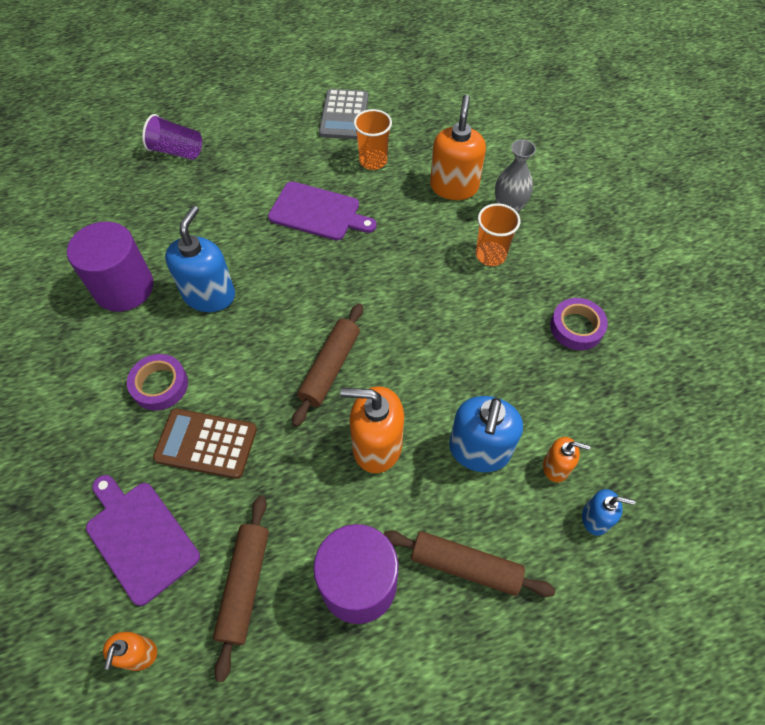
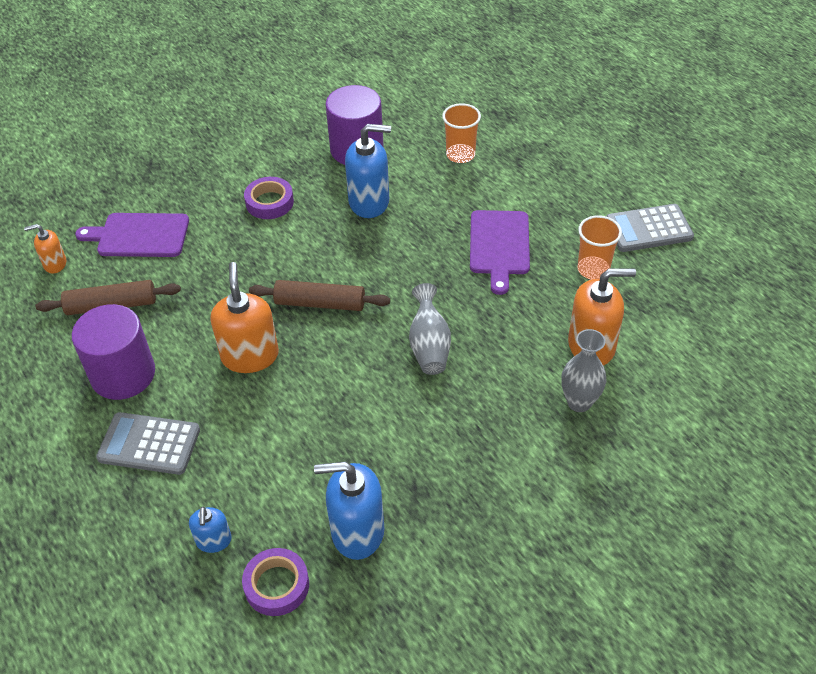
camera: 75 degrees right, 10 degrees down
(140, 537) = (139, 235): purple cutting board -> purple cutting board turned 120 degrees counterclockwise
(177, 151) = (527, 127): purple cup -> none
(206, 444) = (224, 246): brown calculator -> none
(416, 293) = (429, 345): none -> grey vase
(465, 566) = (149, 444): brown rolling pin -> grey calculator
(479, 450) = (264, 433): blue soap dispenser -> blue soap dispenser (357, 531)
(490, 255) = (506, 398): orange cup -> orange cup (460, 155)
(556, 467) = (261, 499): orange soap dispenser -> none
(576, 327) = (437, 494): purple tape -> purple tape (277, 585)

